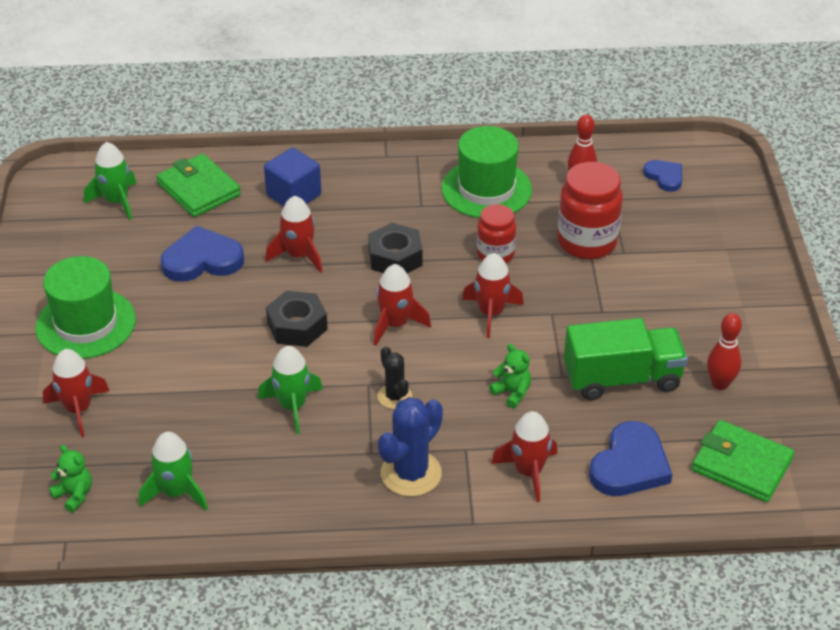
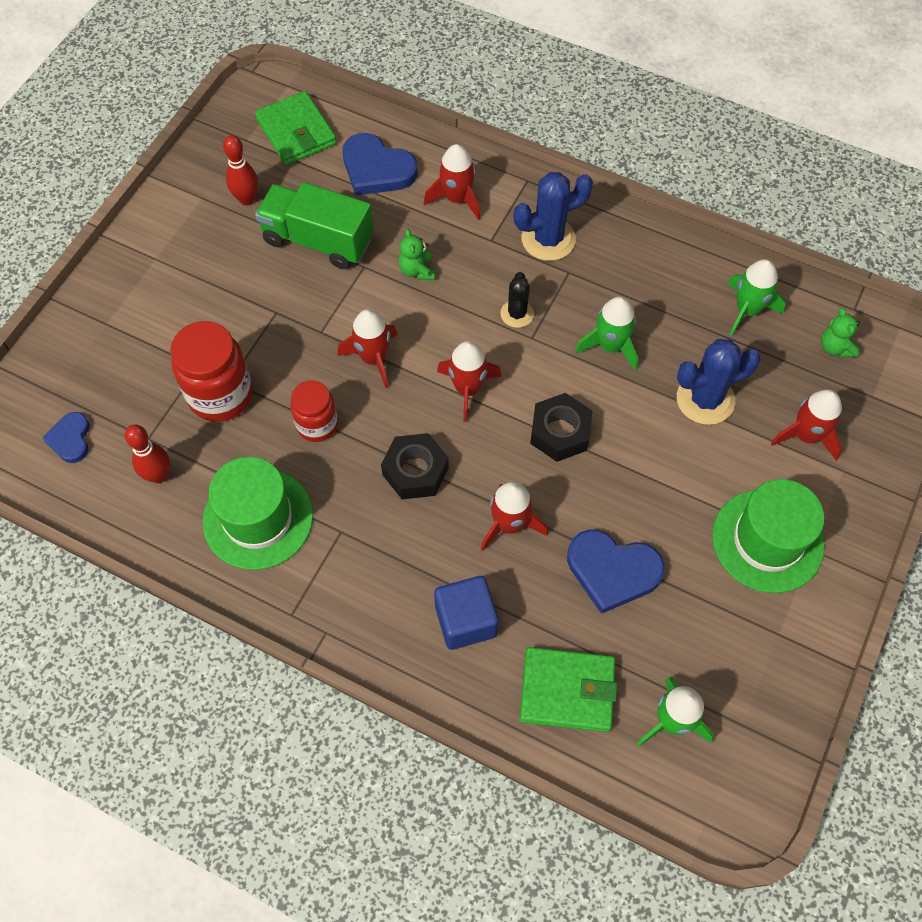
camera: 150 degrees left, 20 degrees up
(183, 400) = (705, 399): none -> blue cactus
(199, 189) = (567, 691): green wallet -> green wallet turned 75 degrees counterclockwise
(630, 465) = (377, 169): blue heart -> blue heart turned 120 degrees counterclockwise

